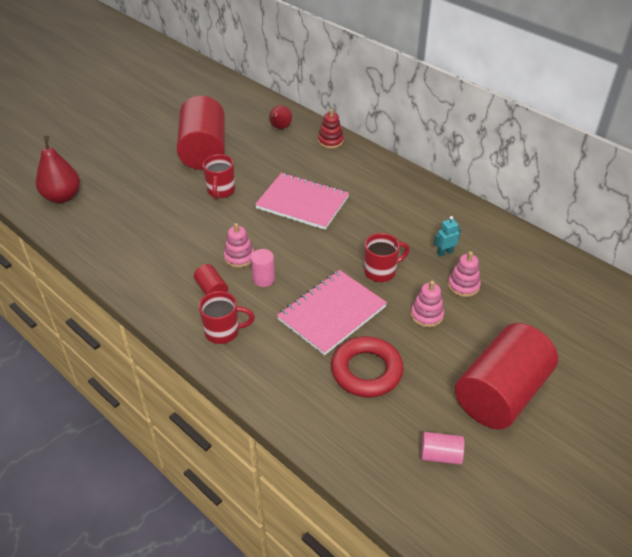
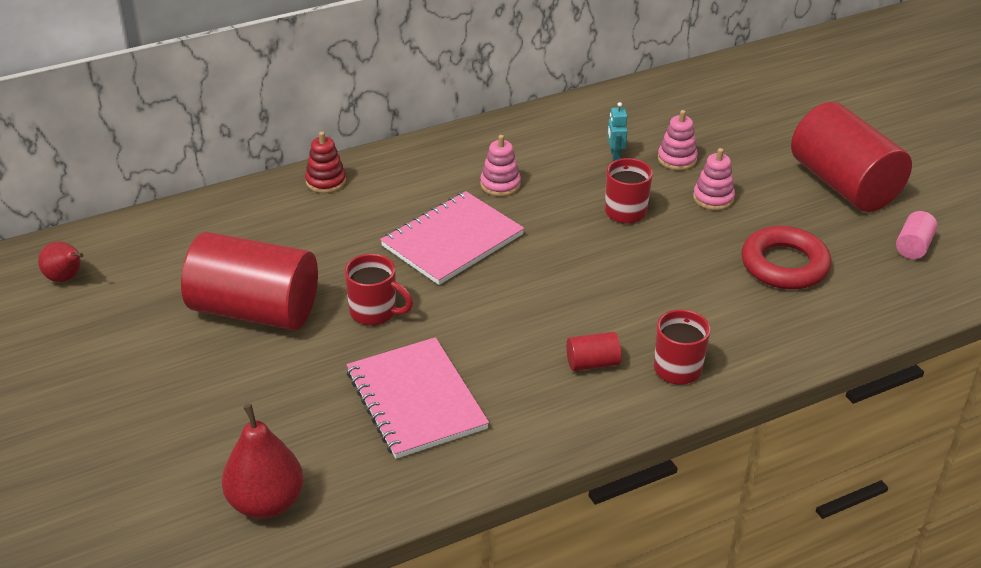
camera: 70 degrees left, 5 degrees down
(239, 257) = (537, 324): pink stacking toy -> pink stacking toy (500, 184)
(263, 279) = (593, 310): pink cylinder -> none
(280, 127) = (253, 219): red pear -> red pear (66, 278)
(332, 313) = (681, 267): pink notebook -> pink notebook (416, 400)

